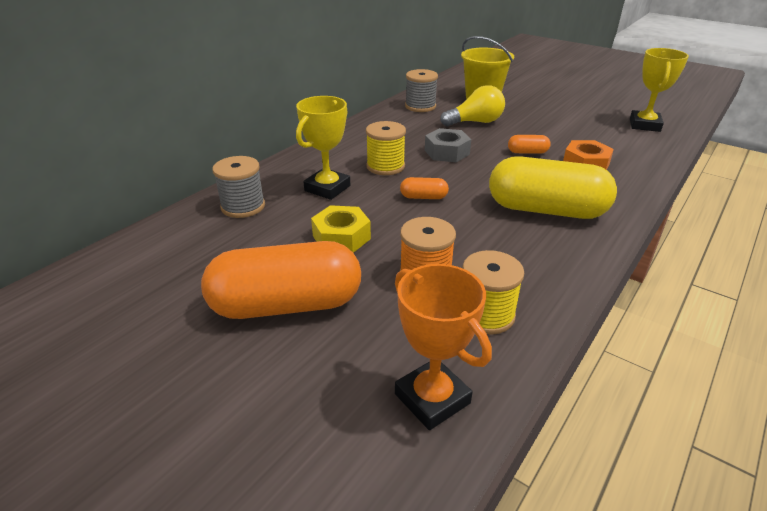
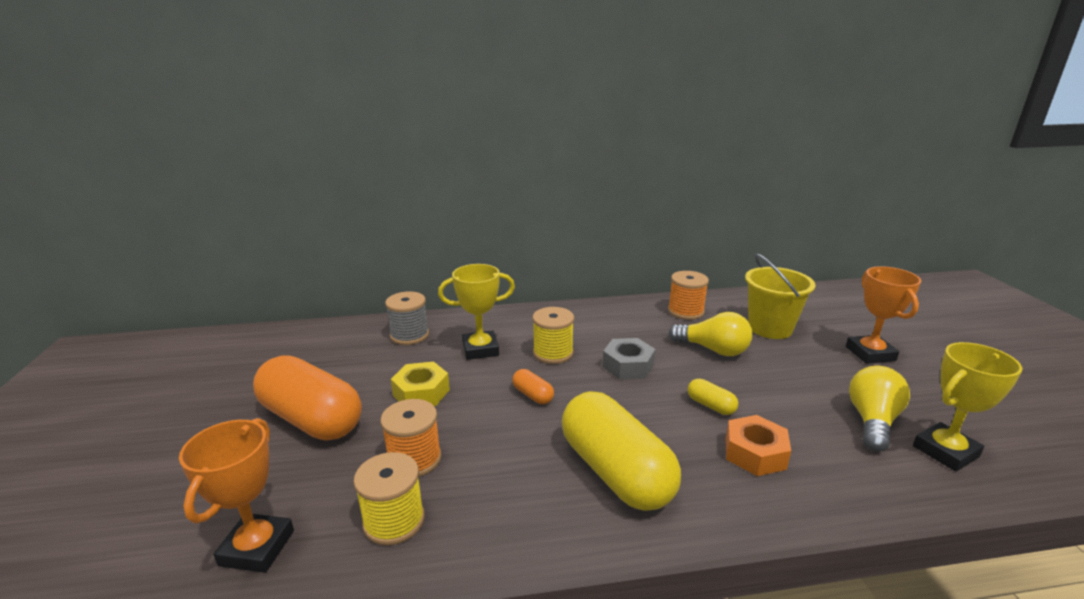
camera: 45 degrees right, 10 degrees down
(420, 106) = (685, 311): grey spool -> orange spool
(527, 152) = (710, 405): orange capsule -> yellow capsule
(548, 93) = (870, 353): none -> orange trophy
(601, 125) = (872, 421): none -> yellow light bulb

